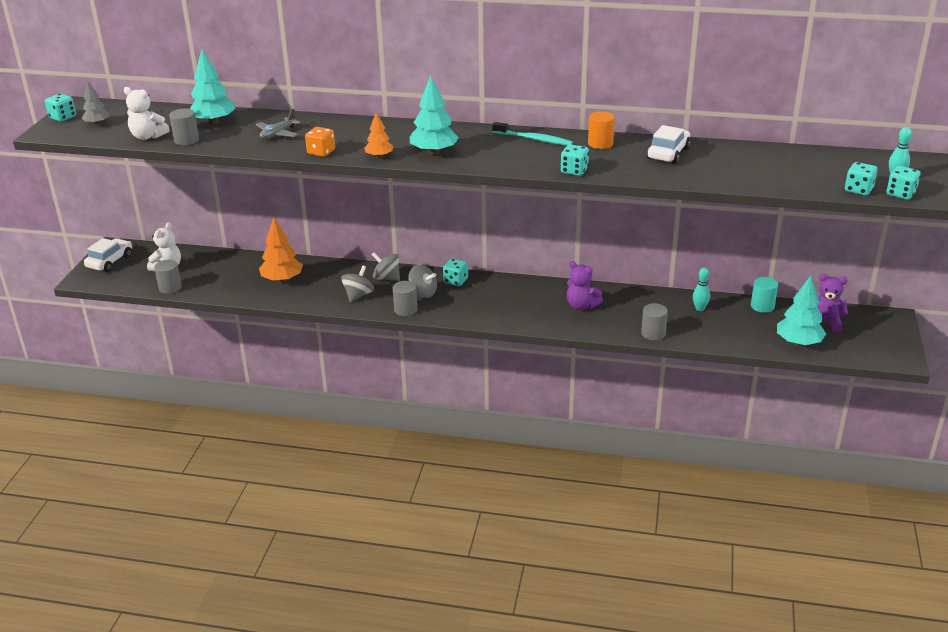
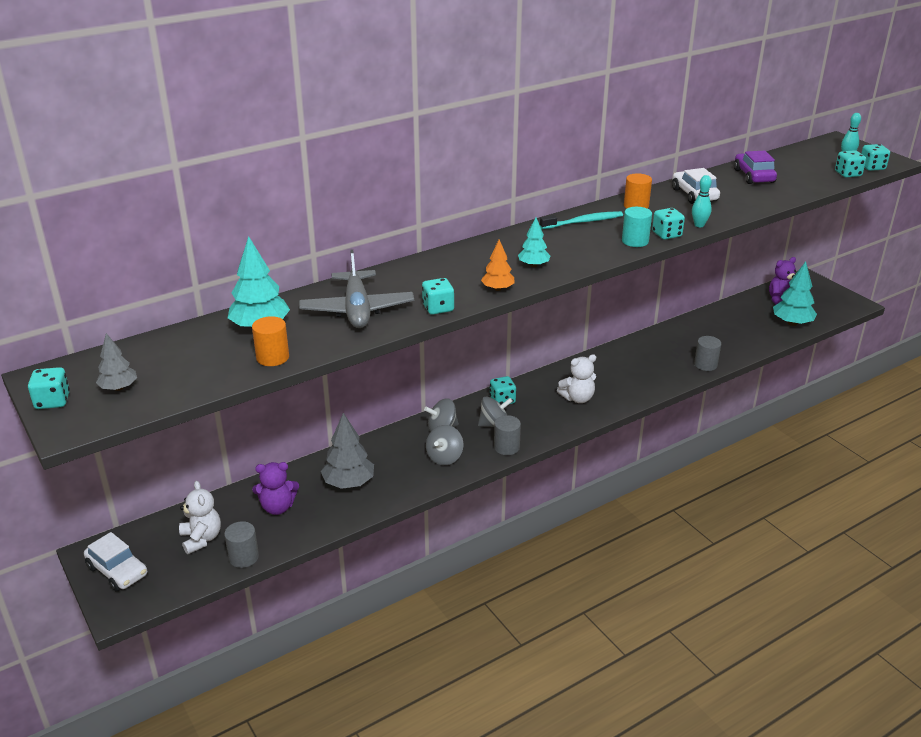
camera: 45 degrees left, 0 degrees up
(110, 261) = (117, 571): white car -> white car turned 150 degrees clockwise
(148, 136) = (218, 374): white teddy bear -> white teddy bear (577, 398)
(186, 140) = (272, 357): grey cylinder -> orange cylinder
(278, 134) = (357, 309): grey plane -> grey plane, size x1.74
(282, 280) = (349, 483): orange tree -> grey tree
(321, 152) = (438, 308): orange dice -> turquoise dice
(358, 295) = (444, 457): grey spinning top -> grey spinning top turned 135 degrees counterclockwise
(434, 152) = (533, 265): turquoise tree -> turquoise tree, size x0.59
(581, 305) = (625, 369): purple teddy bear -> purple teddy bear (277, 507)
(700, 308) = (700, 330): turquoise bowling pin -> turquoise bowling pin (699, 225)
(759, 159) = (753, 176): none -> purple car
(762, 306) = (731, 308): turquoise cylinder -> turquoise cylinder (635, 241)

